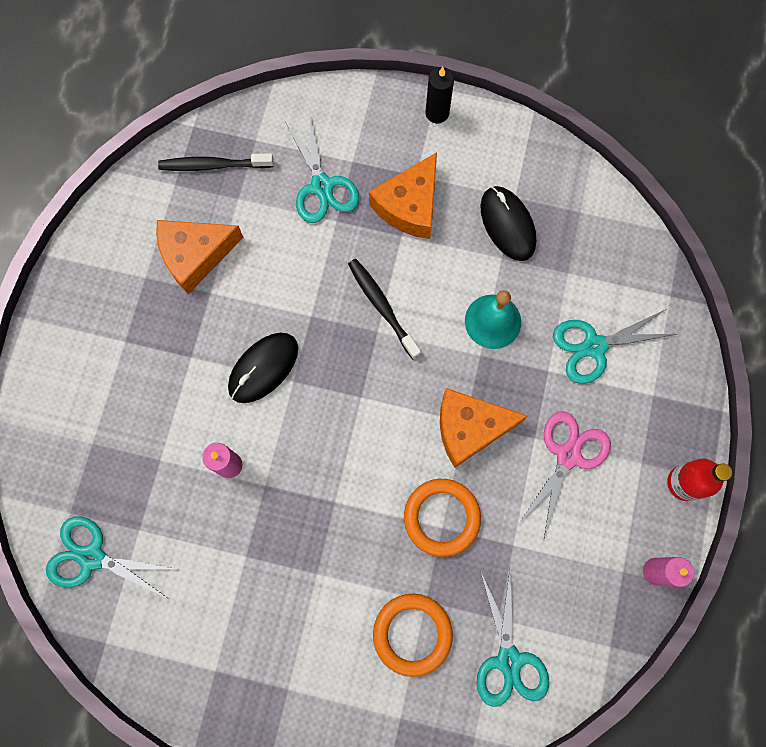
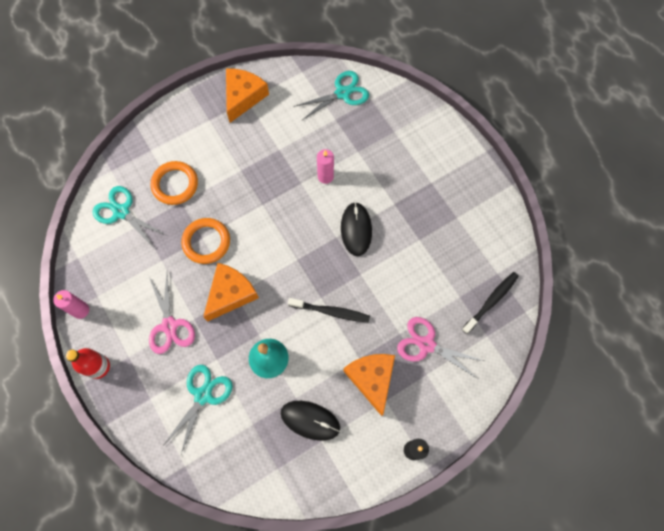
camera: 135 degrees right, 5 degrees down
(195, 255) = (446, 249): orange cheese -> orange cheese (243, 97)
(322, 186) = (426, 345): turquoise scissors -> pink scissors

